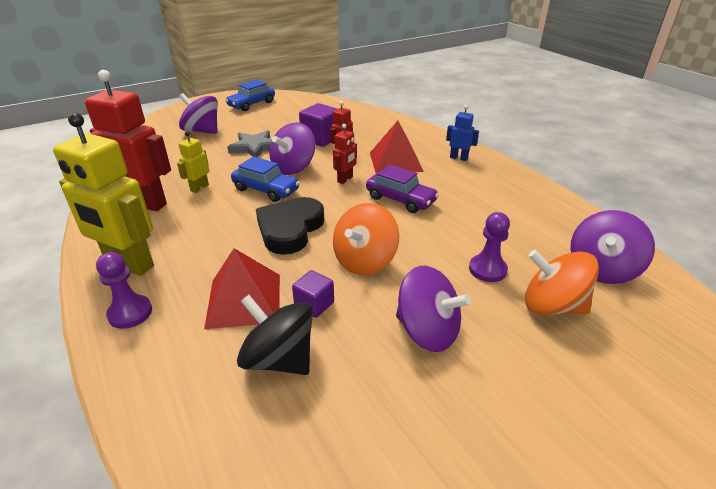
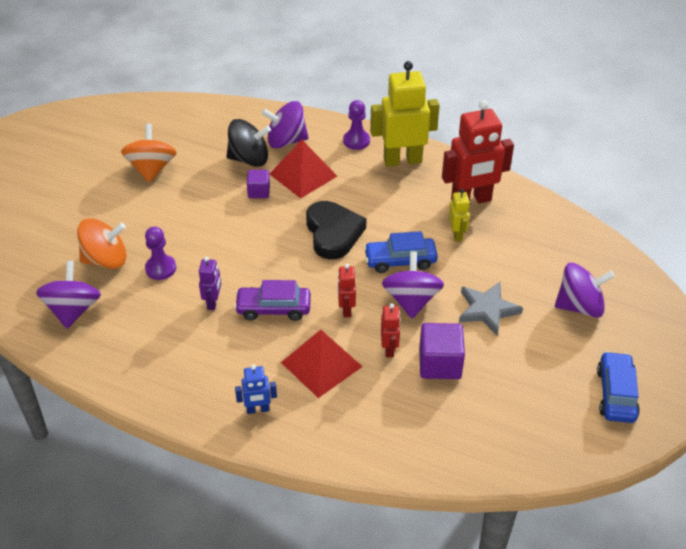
camera: 145 degrees right, 10 degrees up
(365, 261) = (253, 234): orange spinning top -> orange spinning top (151, 169)
(427, 331) = (179, 207): purple spinning top -> purple spinning top (286, 141)
(450, 222) = (213, 302): none -> purple robot

